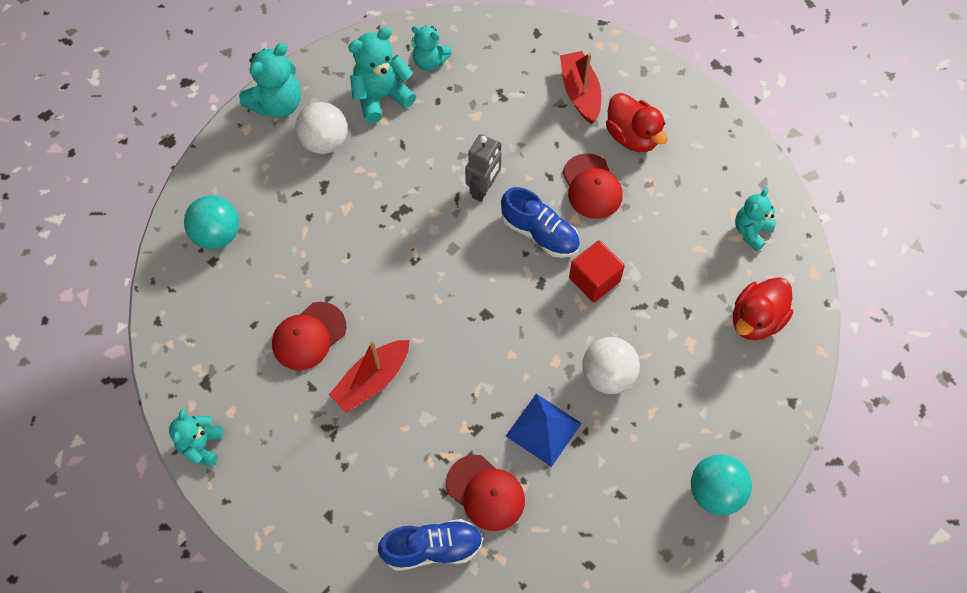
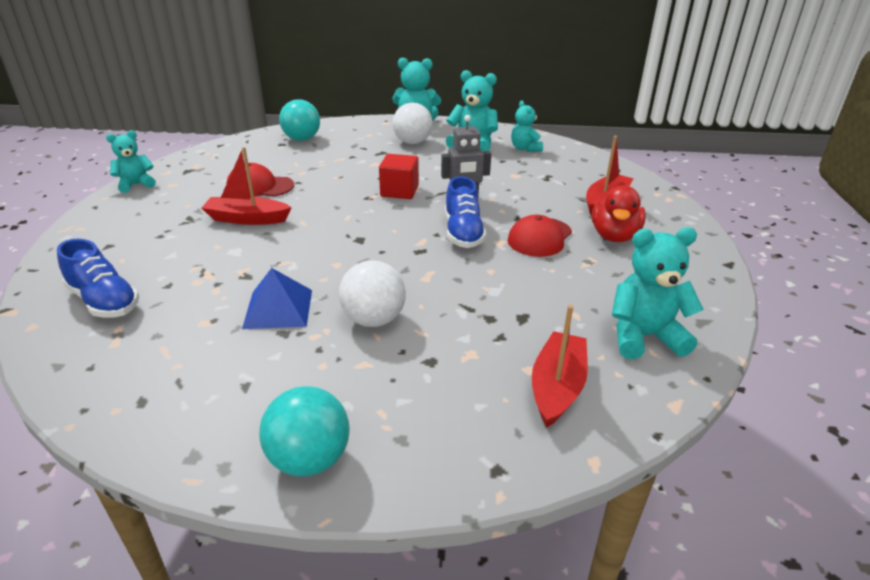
camera: 50 degrees right, 30 degrees down
(485, 493) = (183, 305): red cap -> none
(594, 280) = (459, 273): red cube -> red cube (399, 191)
(751, 231) = (644, 336): turquoise teddy bear -> turquoise teddy bear, size x1.53
(756, 320) = (557, 387): red duck -> red boat

